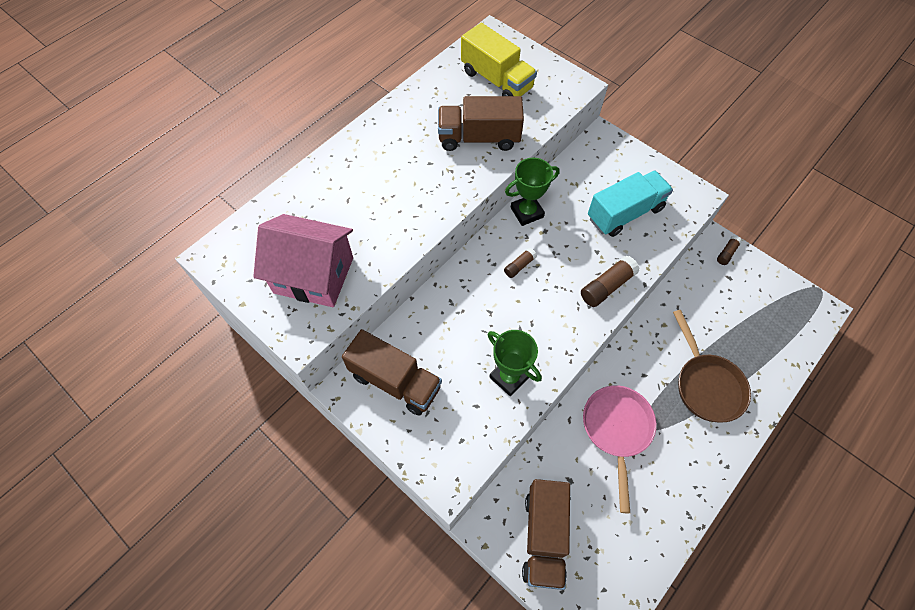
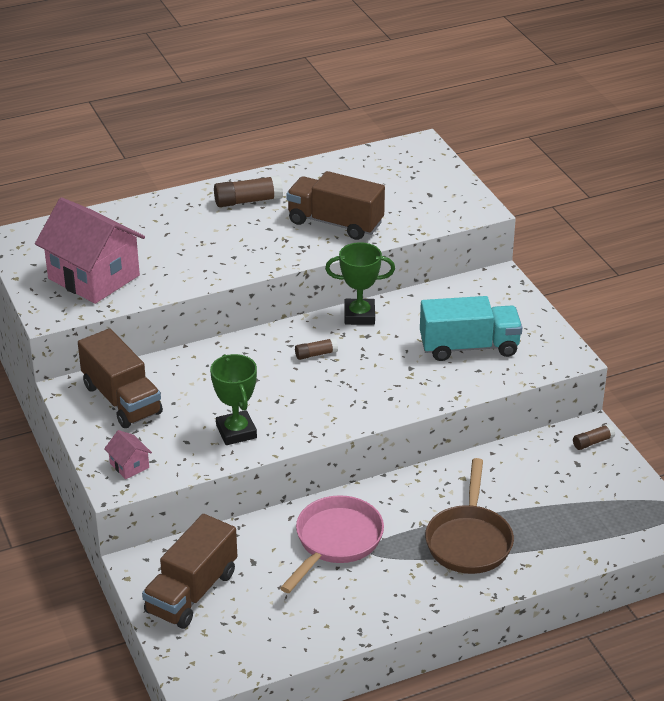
camera: 25 degrees right, 25 degrees down
(446, 455) = (129, 465): none -> pink house
(496, 80) = (393, 183): yellow truck -> none
(607, 286) = (397, 397): brown glue stick -> brown glue stick (248, 201)

